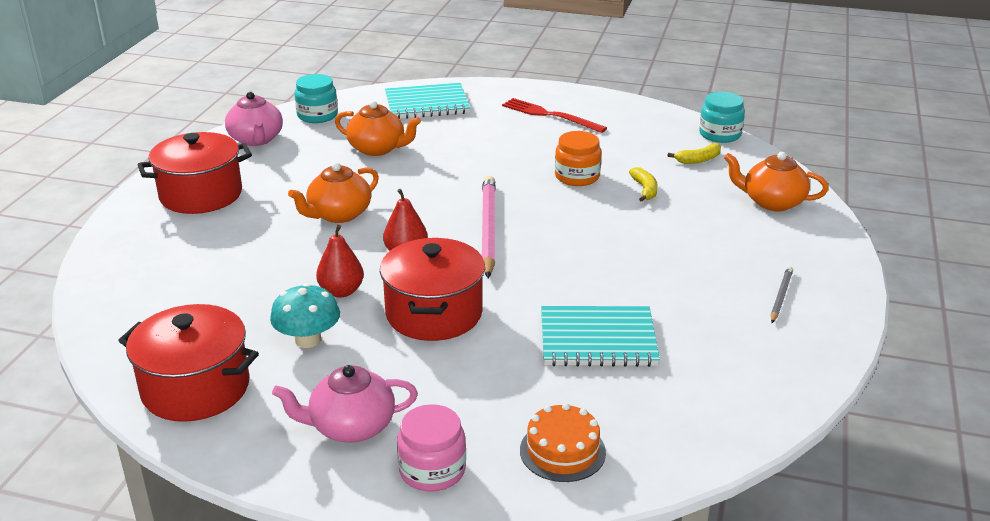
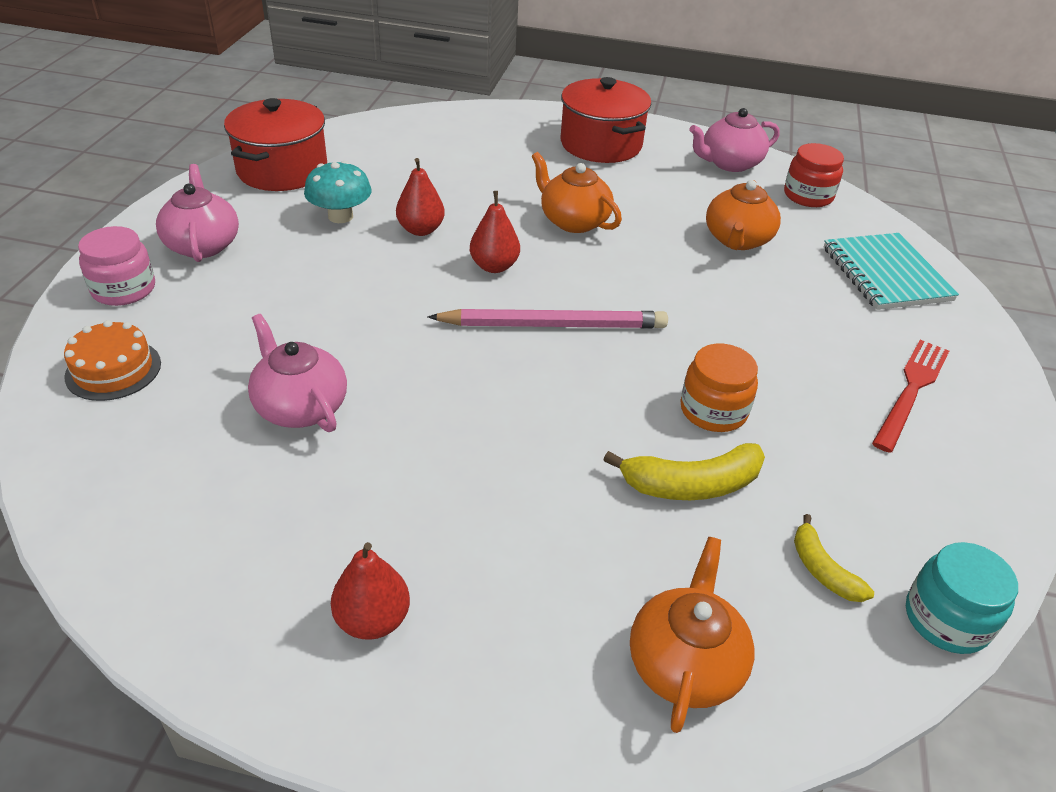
camera: 85 degrees right, 10 degrees up
(317, 115) = (808, 196): turquoise jar -> red jar
(434, 313) = (373, 287): red pot -> none
(598, 339) = (300, 407): turquoise notebook -> pink teapot
(645, 189) = (691, 485): yellow banana -> yellow banana, size x1.64
(781, 296) = (372, 620): grey pencil -> red pear

